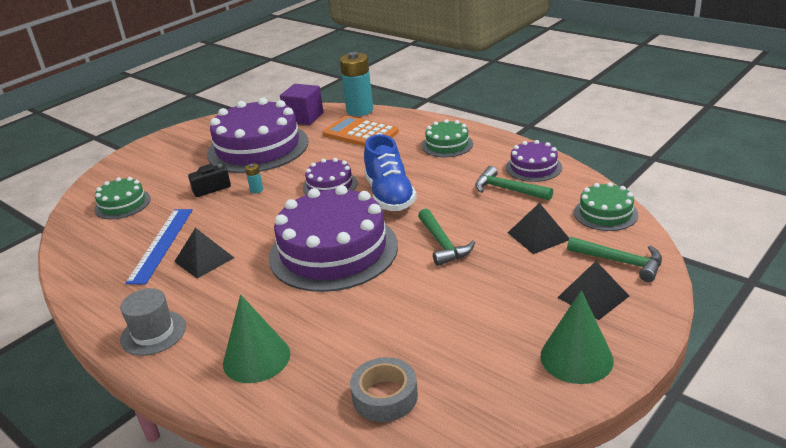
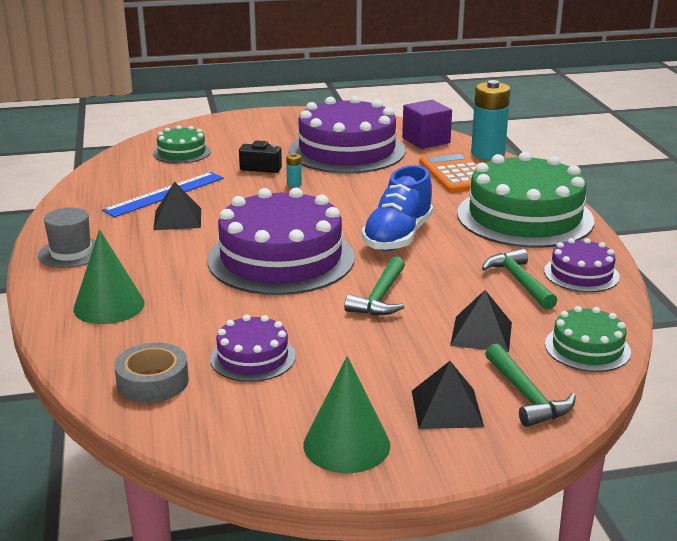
camera: 35 degrees right, 5 degrees down
(330, 185) = (359, 206): purple cake -> purple cake (253, 357)
(447, 145) = (524, 217): green cake -> green cake, size x2.05

